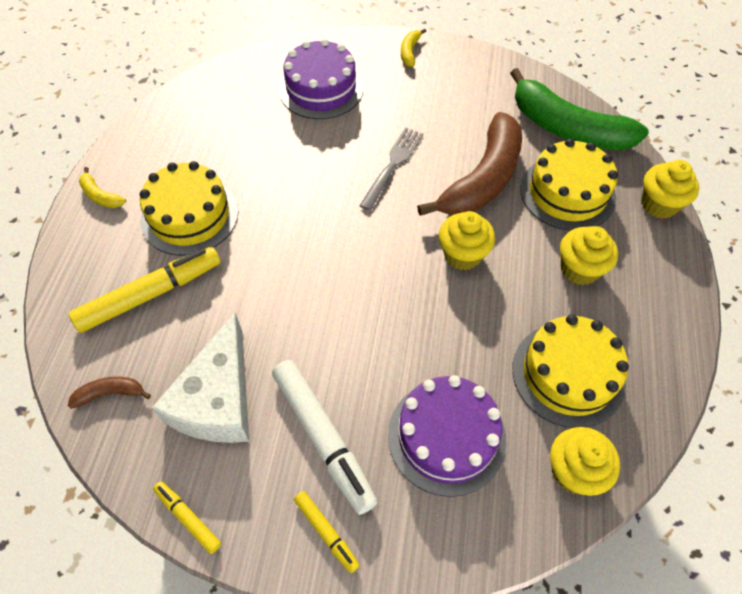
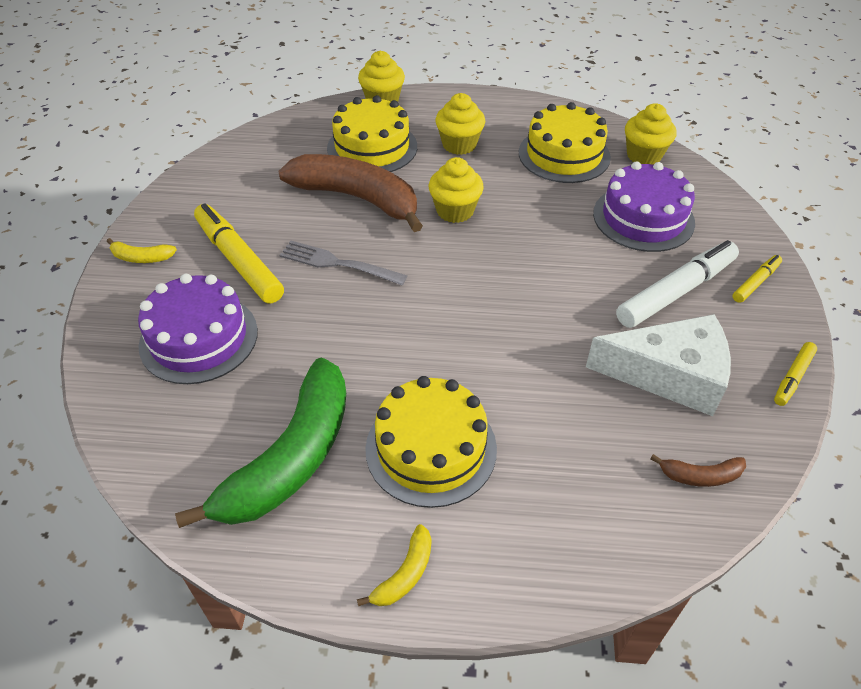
camera: 95 degrees left, 10 degrees down
(110, 393) = (700, 476): brown banana -> brown banana turned 75 degrees counterclockwise
(151, 294) = (560, 466): yellow marker -> yellow marker (238, 261)
(567, 128) = (287, 144): green banana -> green banana (291, 458)

